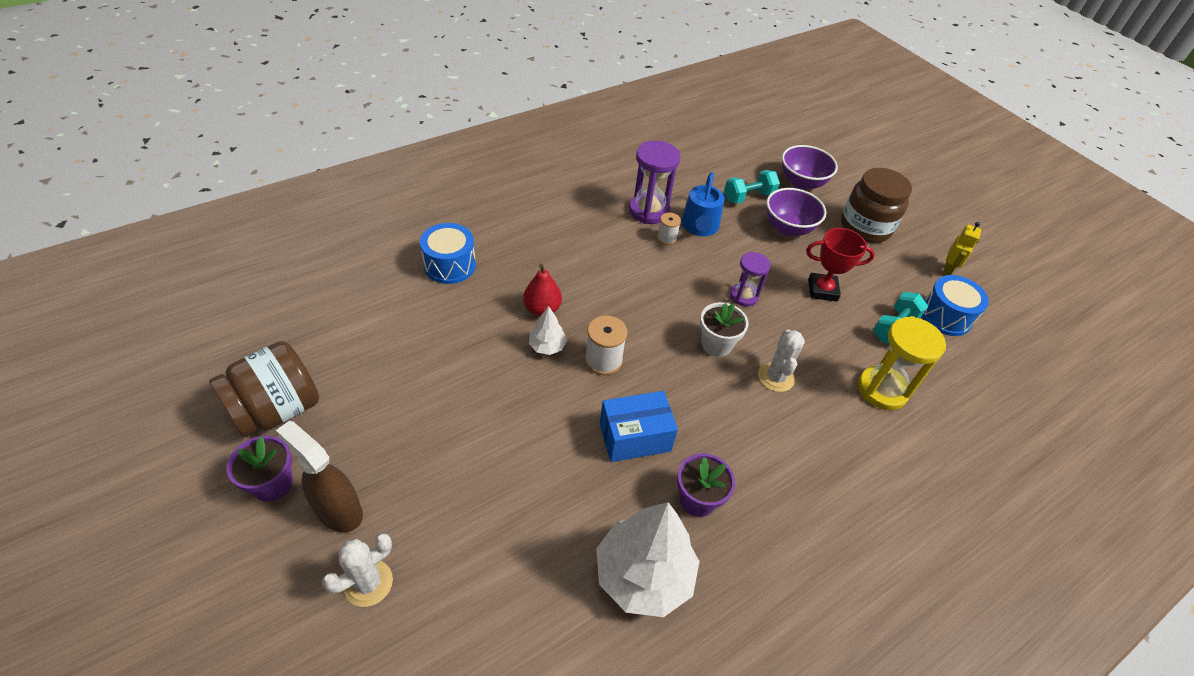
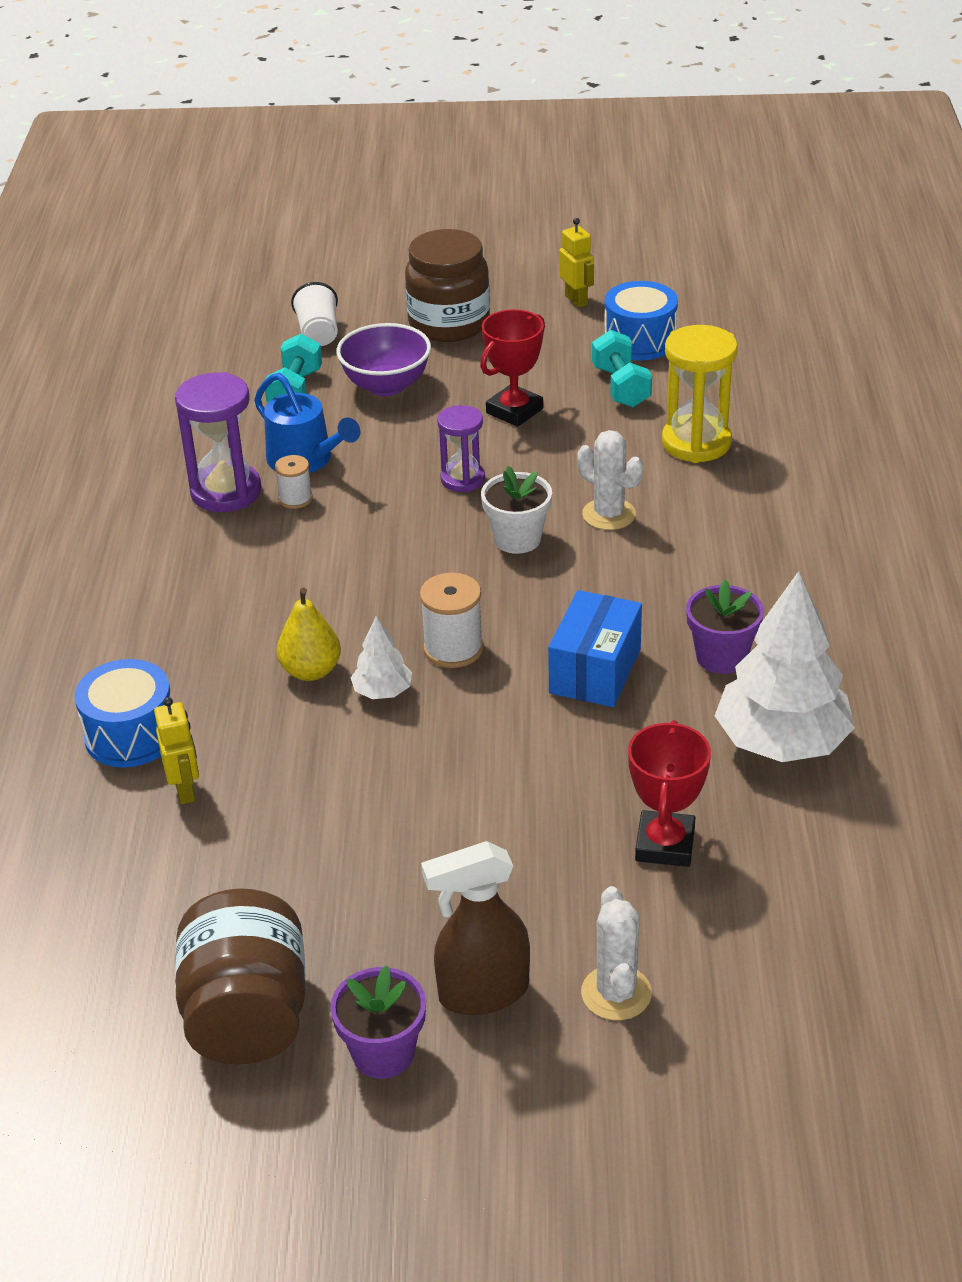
camera: 50 degrees left, 10 degrees down
(423, 304) = (185, 790): none -> yellow robot
(509, 549) = (665, 844): none -> red trophy
(542, 309) = (311, 671): red pear -> yellow pear
(801, 183) = (318, 333): purple bowl -> white cup

